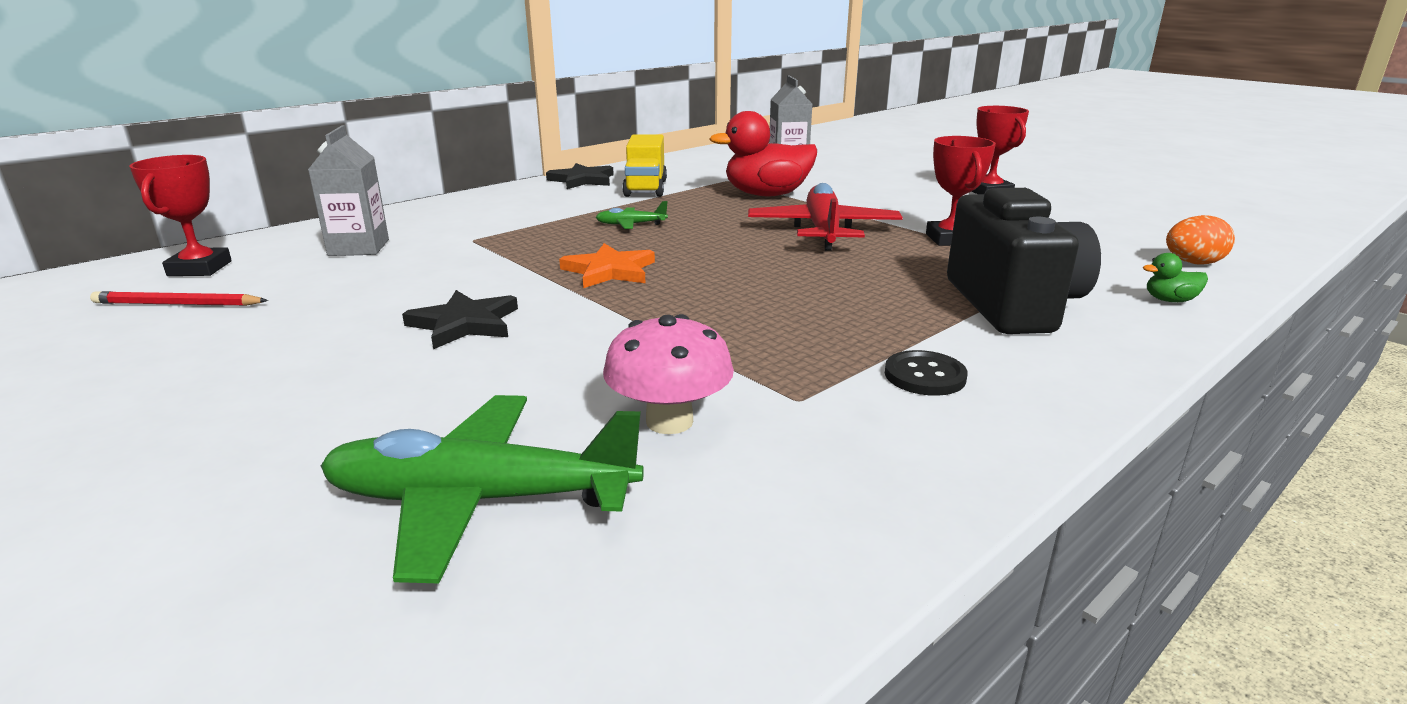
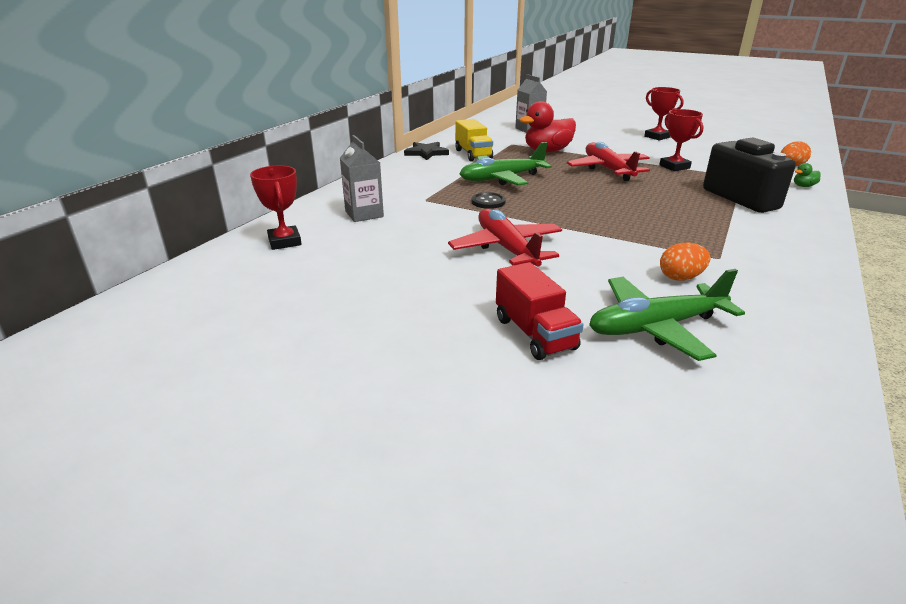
camera: 20 degrees left, 5 degrees up
(177, 304) = (315, 265): red pencil -> none
(272, 465) = (534, 333): none -> red truck
(464, 324) = (506, 248): black star -> red plane
(609, 271) = (534, 207): orange star -> none
(631, 225) = (501, 178): green plane -> green plane, size x2.18
(669, 421) = (680, 278): pink mushroom -> orange egg
(924, 376) = (754, 238): black button -> black button (488, 202)

